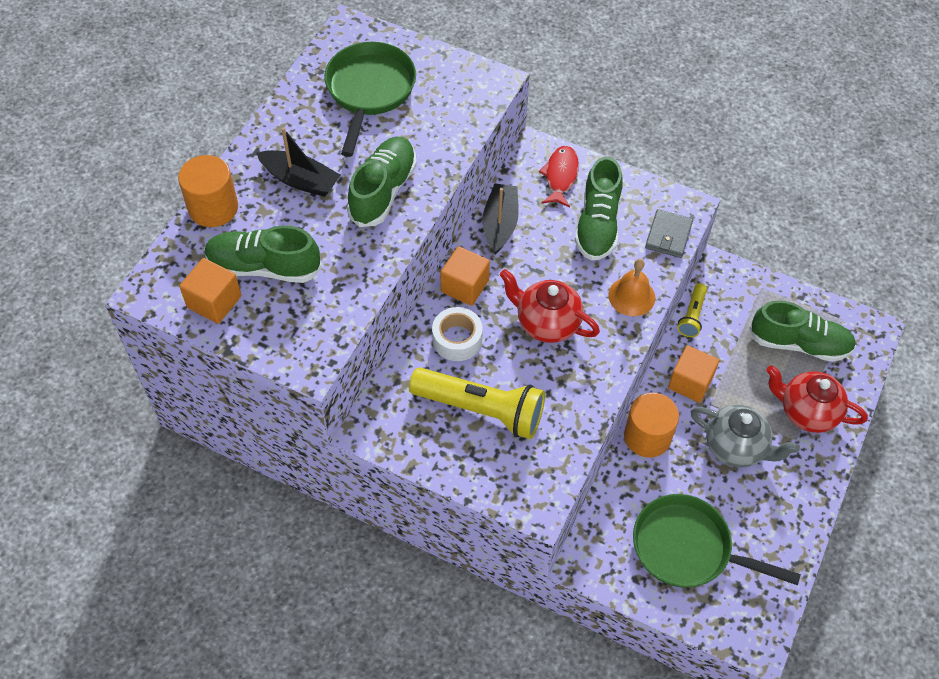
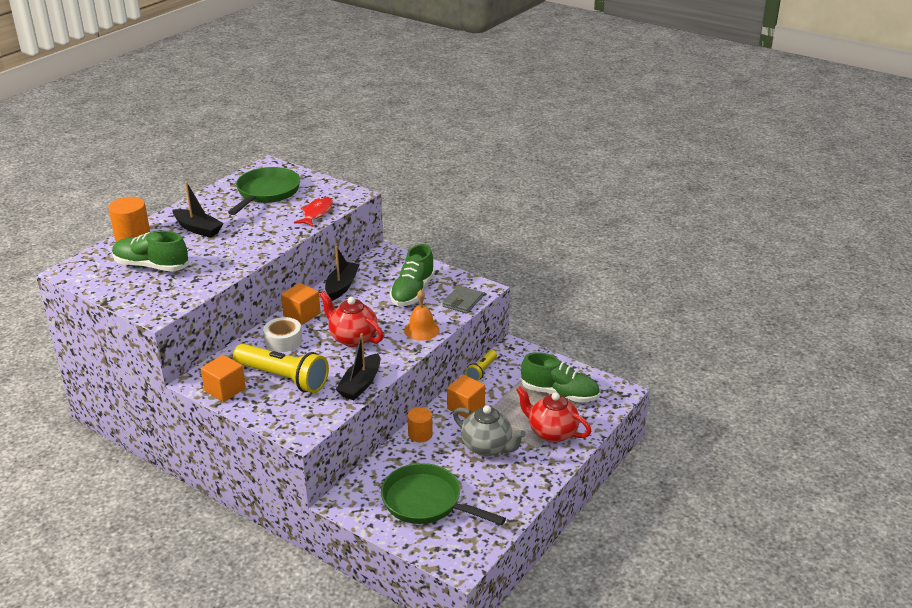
camera: 10 degrees right, 25 degrees down
(214, 302) = (108, 279): orange cube -> orange cube (225, 390)
(383, 191) = (251, 238): green shoe -> none
(560, 176) = (396, 266): red fish -> red fish (316, 213)
(584, 407) = (360, 384): none -> black boat
(647, 436) = (420, 434): orange cylinder -> orange cylinder, size x0.65

